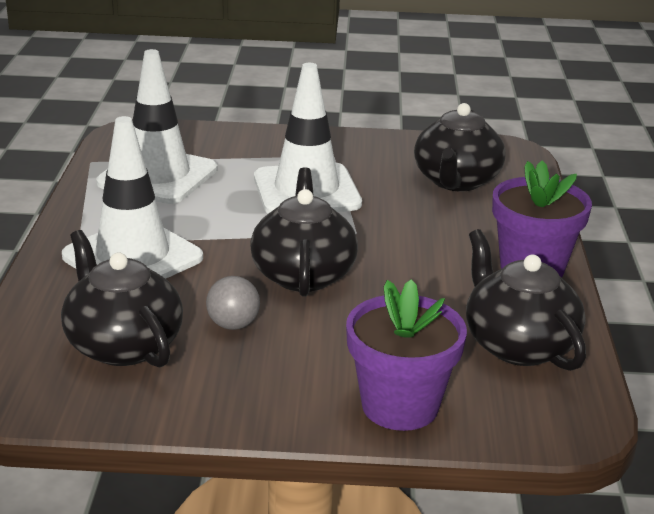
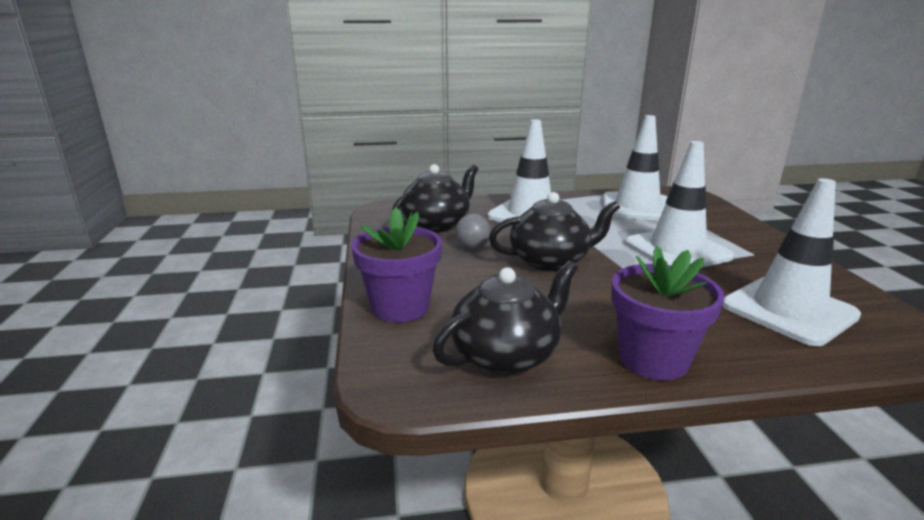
camera: 80 degrees right, 5 degrees down
(456, 181) = (788, 310): black teapot -> white traffic cone

